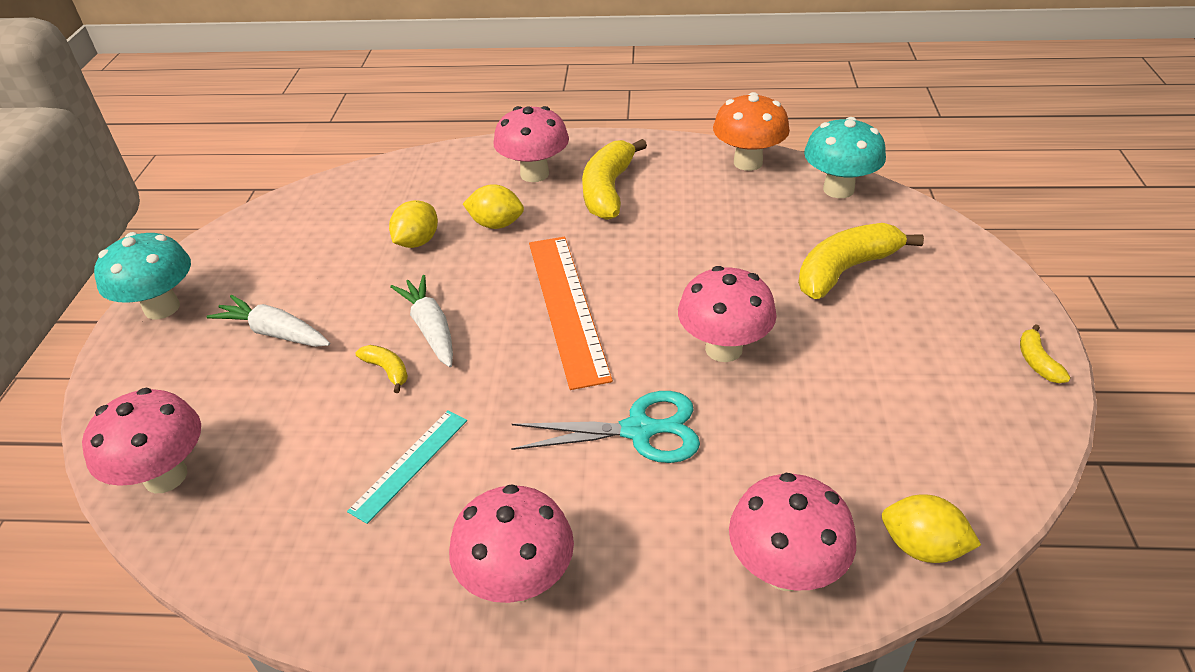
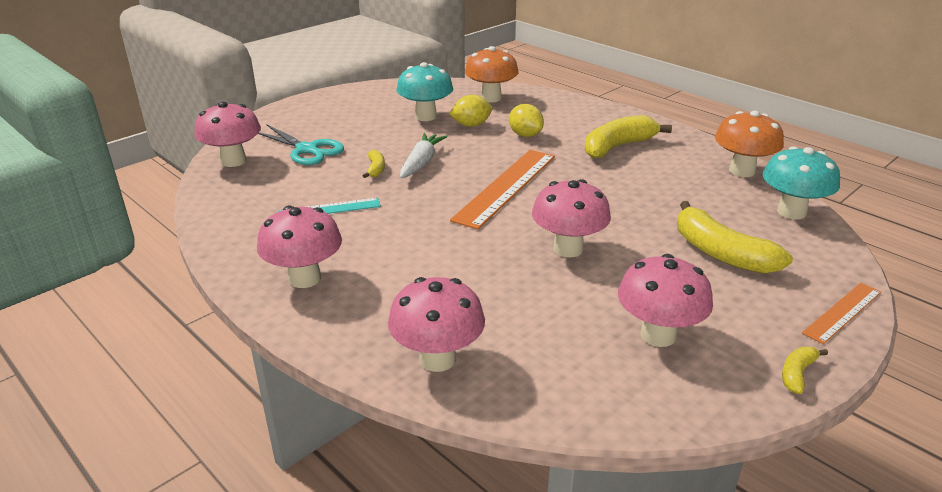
camera: 40 degrees right, 10 degrees down
(162, 308) = (320, 102): turquoise mushroom -> turquoise mushroom (425, 116)
(275, 333) = (350, 131): white carrot -> none
(389, 190) = (491, 98): none -> orange mushroom
(534, 174) = (584, 122): pink mushroom -> pink mushroom (658, 335)
(639, 430) = (458, 257): turquoise scissors -> turquoise scissors (307, 150)
(845, 270) = (721, 253): yellow banana -> yellow banana turned 135 degrees counterclockwise
(922, 547) = (536, 403): yellow lemon -> none
(991, 276) = (842, 312): none -> orange ruler

